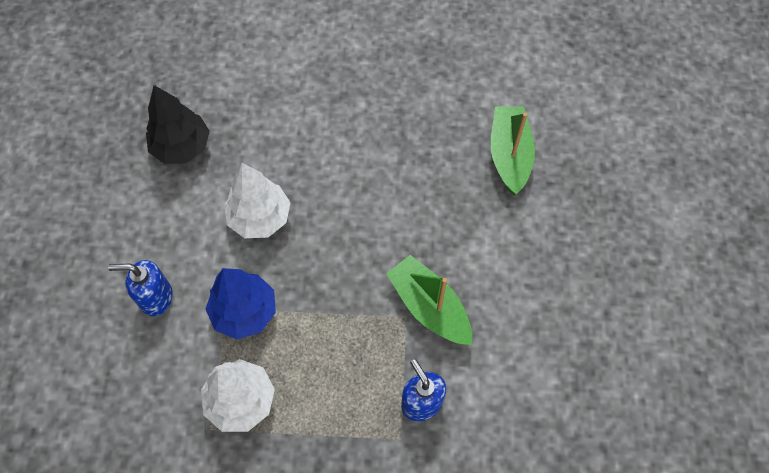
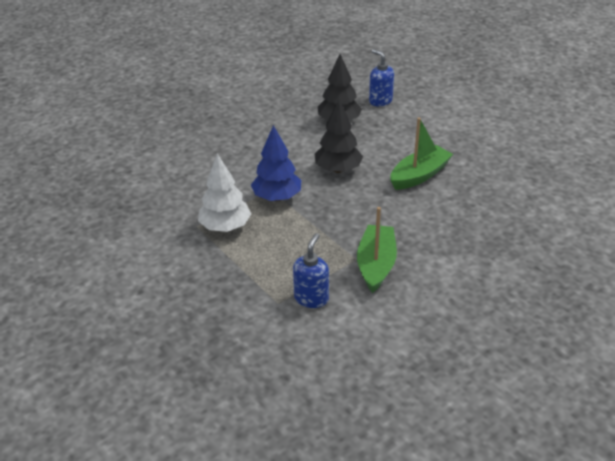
camera: 50 degrees right, 25 degrees down
(156, 298) = (245, 164): blue soap dispenser -> blue soap dispenser (380, 101)
(260, 218) = (338, 169): white tree -> black tree
(509, 155) = (526, 238): green boat -> green boat (419, 175)

